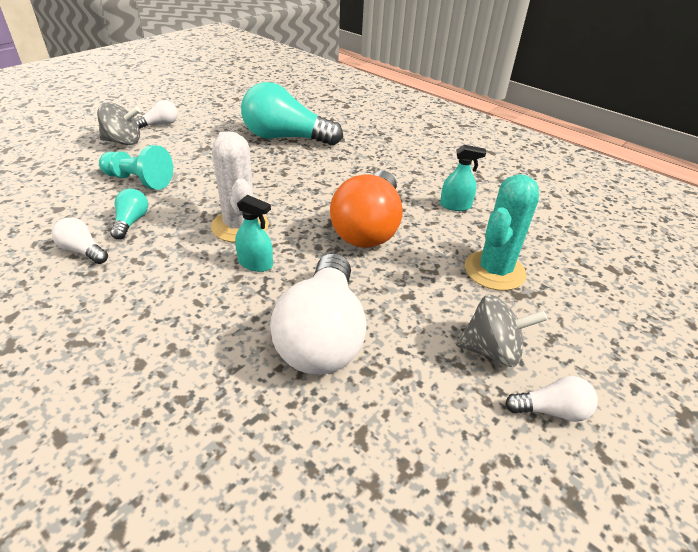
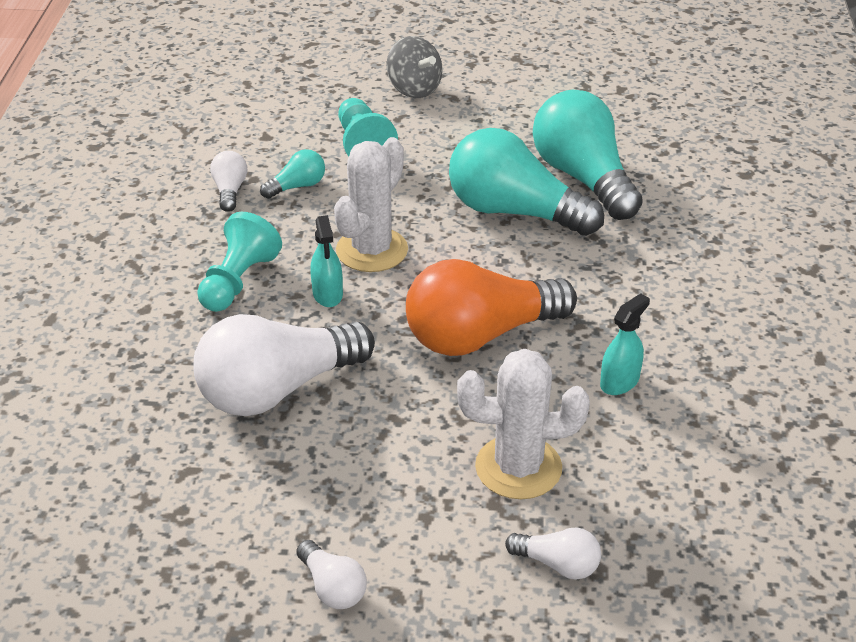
camera: 55 degrees right, 0 degrees up
(160, 124) = (480, 85): white light bulb -> white light bulb (558, 564)
(184, 296) = (238, 281): none -> turquoise pawn
(281, 167) = (514, 212): none -> turquoise light bulb
(455, 205) = (619, 382): turquoise spray bottle -> turquoise spray bottle turned 105 degrees counterclockwise
(491, 350) = (376, 514): grey spinning top -> none
(494, 271) = (518, 467): turquoise cactus -> white cactus

